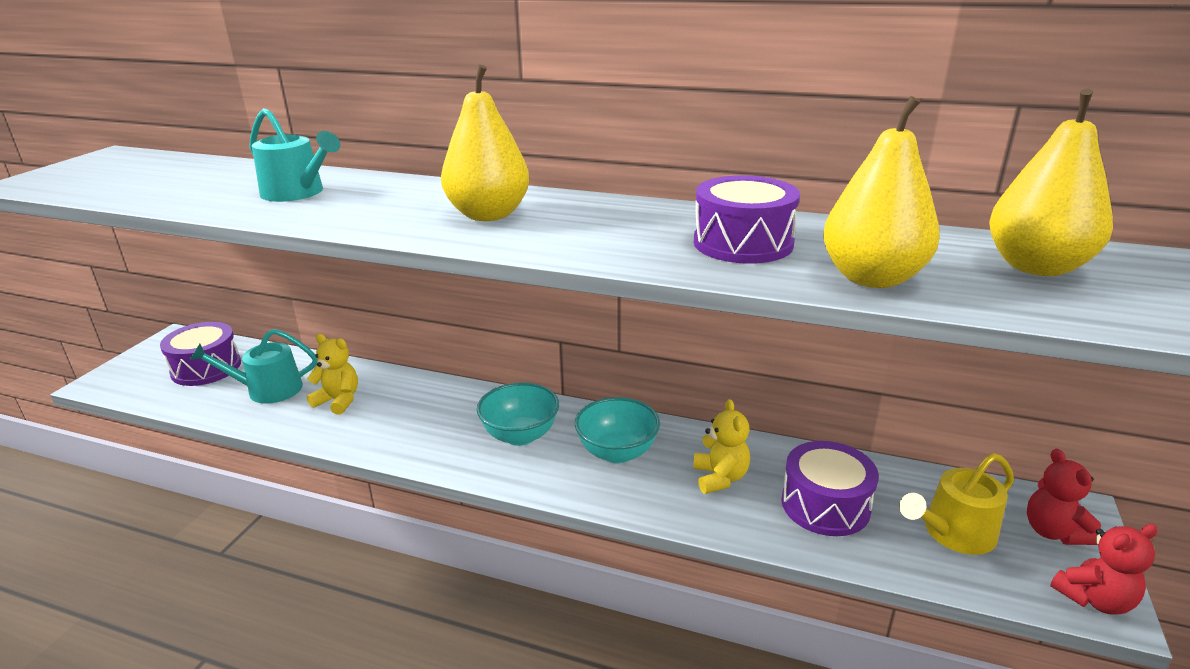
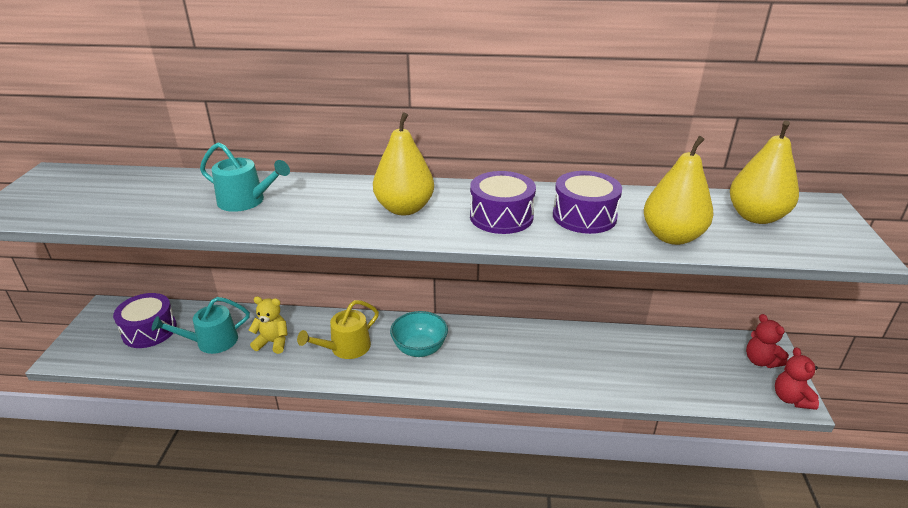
camera: 15 degrees left, 5 degrees up
(617, 452) = (490, 351): turquoise bowl -> none
(720, 478) = (562, 358): yellow teddy bear -> none
(825, 505) = (631, 366): purple drum -> purple drum (501, 216)
(953, 533) = (708, 371): yellow watering can -> yellow watering can (346, 348)
(1094, 599) = (791, 398): red teddy bear -> red teddy bear turned 120 degrees clockwise

